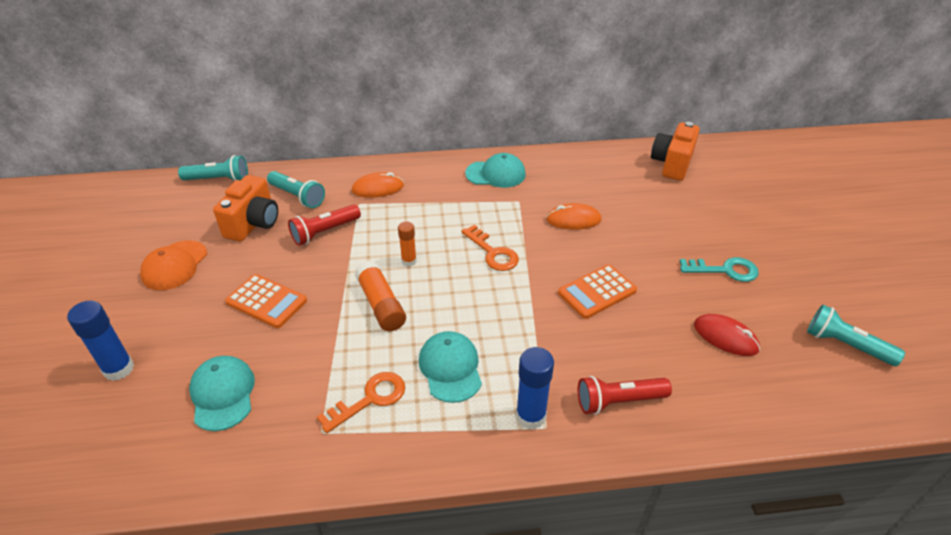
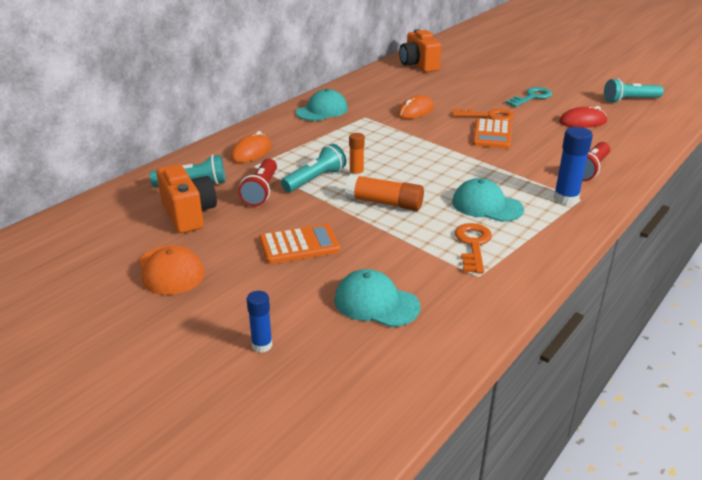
camera: 45 degrees left, 10 degrees down
(119, 369) = (262, 345): blue glue stick -> blue glue stick, size x0.63
(218, 179) = (90, 207): turquoise flashlight -> turquoise flashlight (315, 179)
(493, 253) = (401, 146): orange key -> orange key (488, 116)

